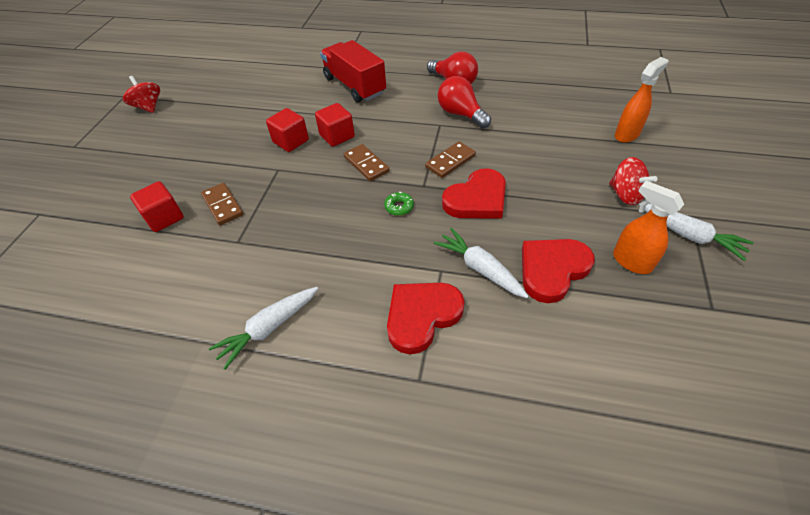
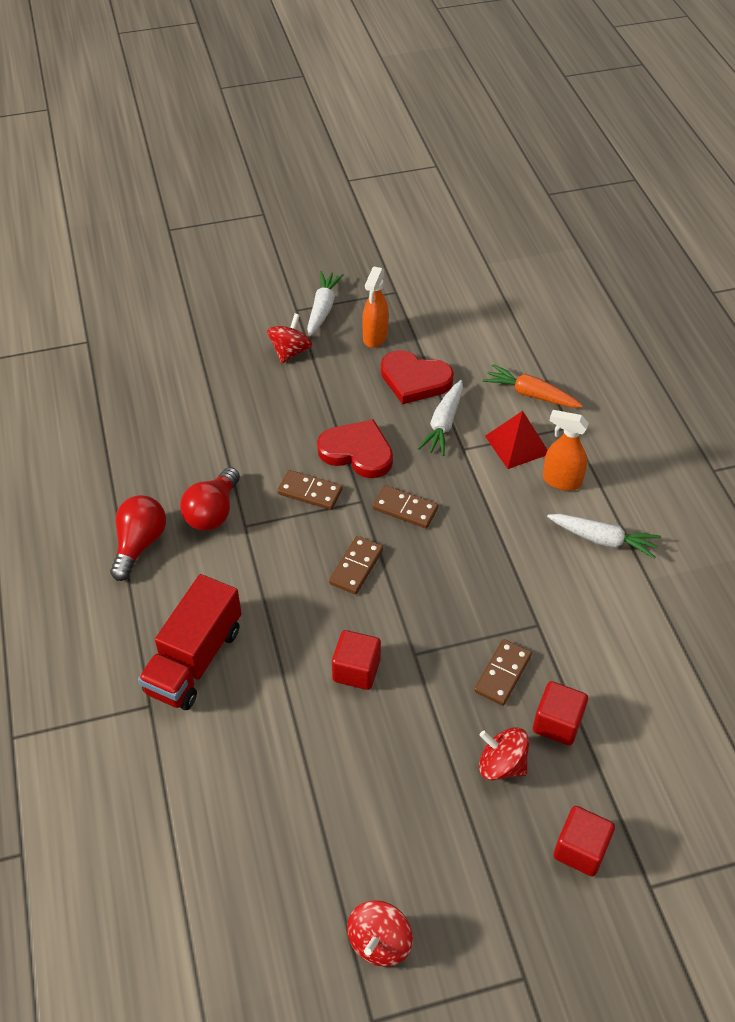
camera: 120 degrees left, 0 degrees up
(172, 180) = (501, 764): none -> red spinning top
(337, 136) = (320, 623): red cube -> red cube (580, 850)
(399, 207) = (405, 509): green donut -> brown domino
(421, 316) = (517, 445): red heart -> red pyramid
(487, 365) = (530, 394): none -> orange carrot
(627, 135) = (190, 364): orange spray bottle -> orange spray bottle (561, 481)

